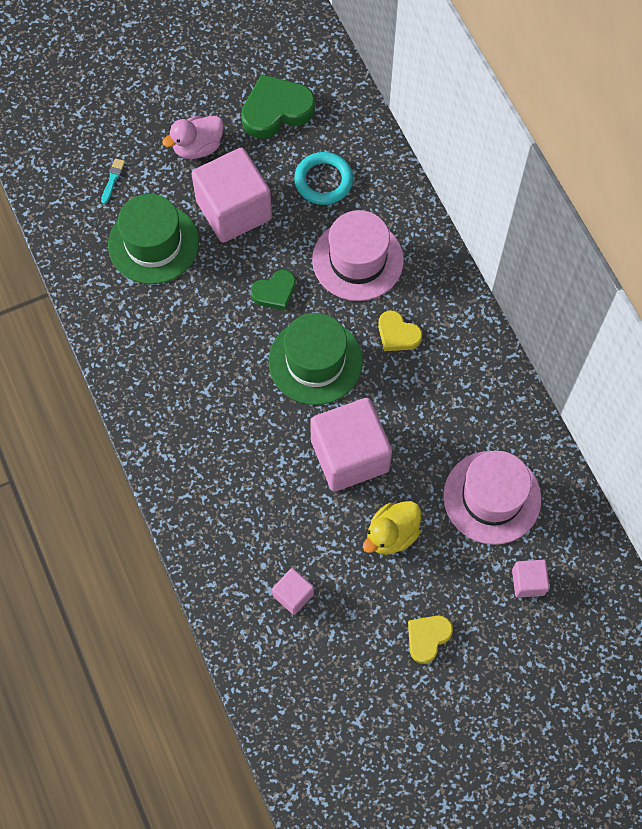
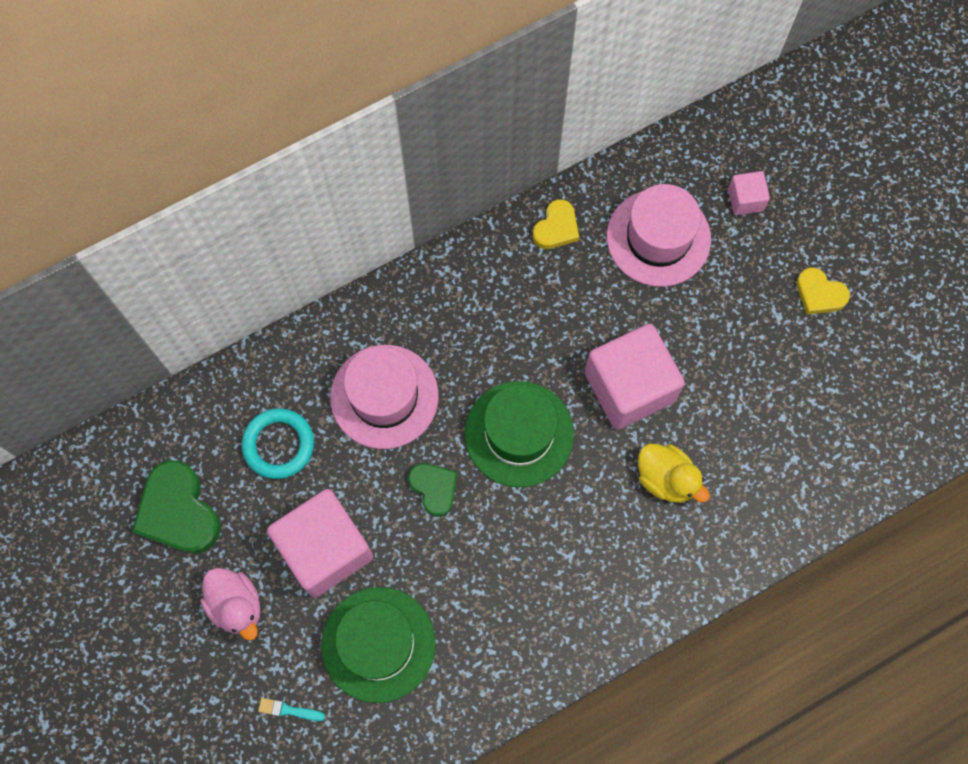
camera: 95 degrees left, 5 degrees up
(293, 595) = (796, 433): pink cube -> none
(392, 534) = (714, 336): yellow duck -> yellow duck (666, 479)
(397, 334) = (476, 345): yellow heart -> yellow heart (556, 228)

